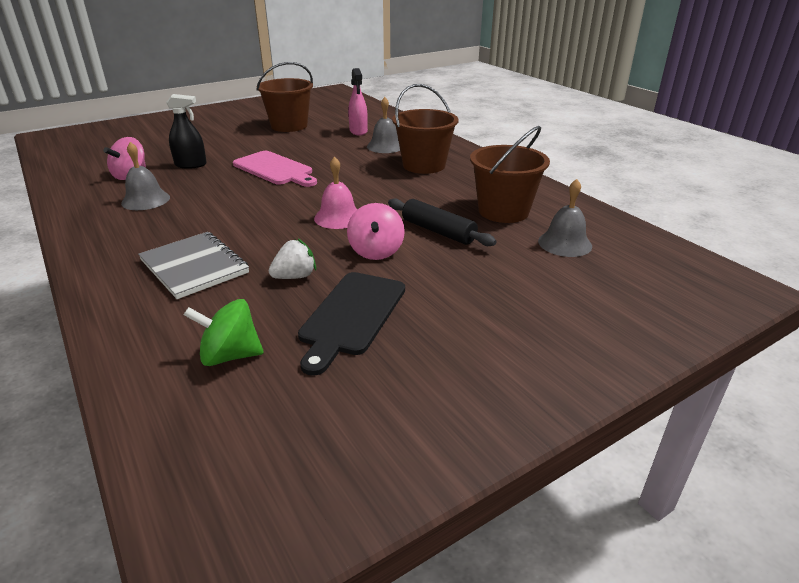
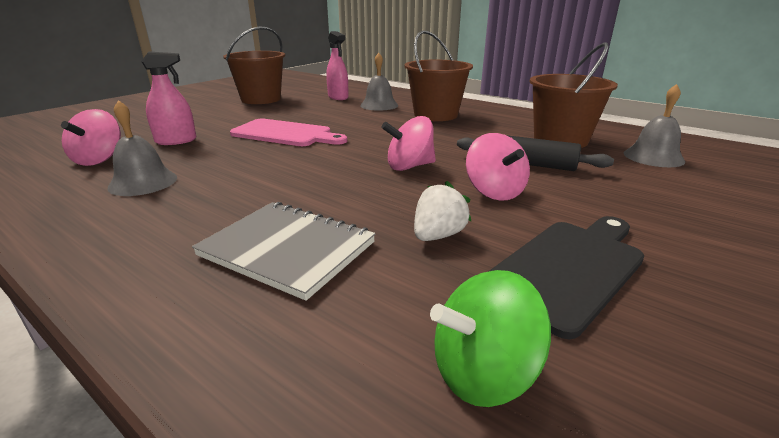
camera: 20 degrees left, 5 degrees down
(191, 165) = (176, 141): black spray bottle -> pink spray bottle
(338, 217) = (409, 166): pink bell -> pink spinning top
(351, 316) = (568, 269): black cutting board -> black cutting board turned 135 degrees counterclockwise

